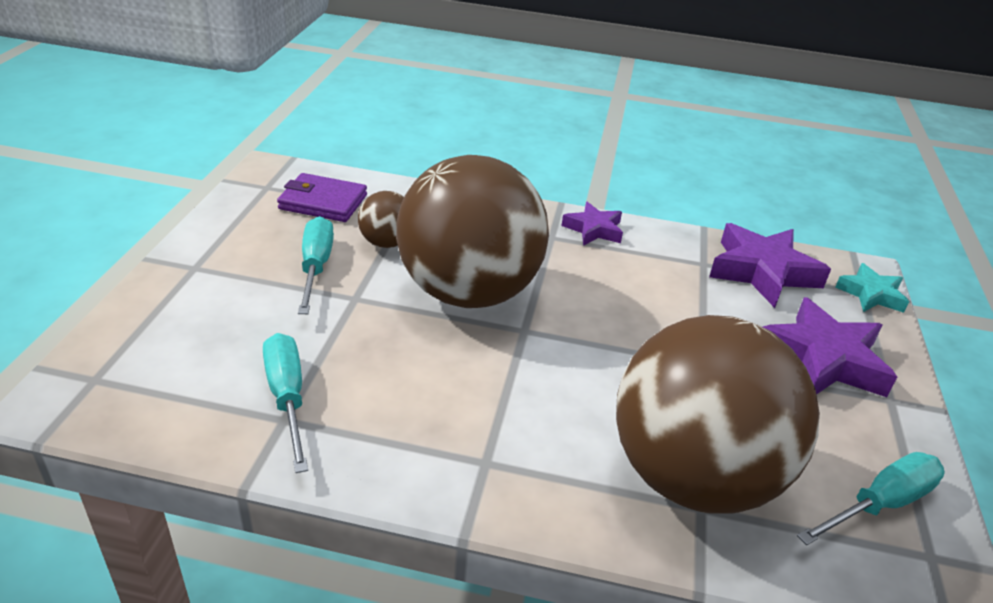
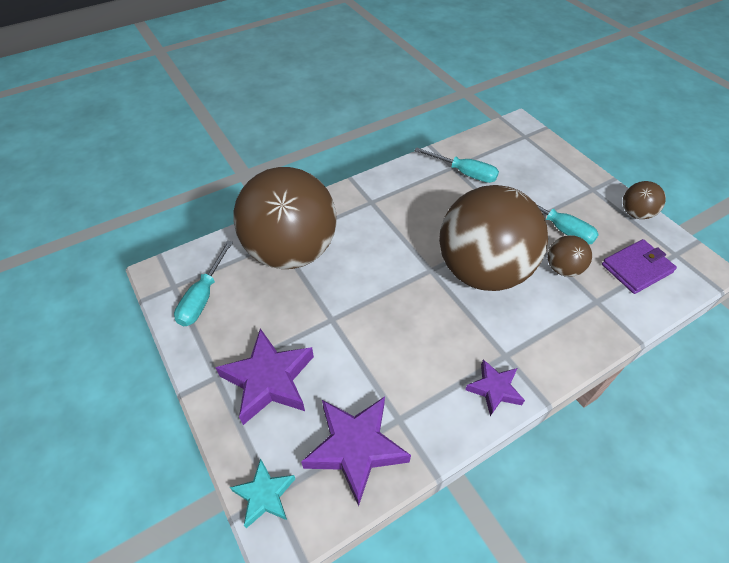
camera: 140 degrees right, 15 degrees up
(216, 224) = (635, 213): none -> brown ball

